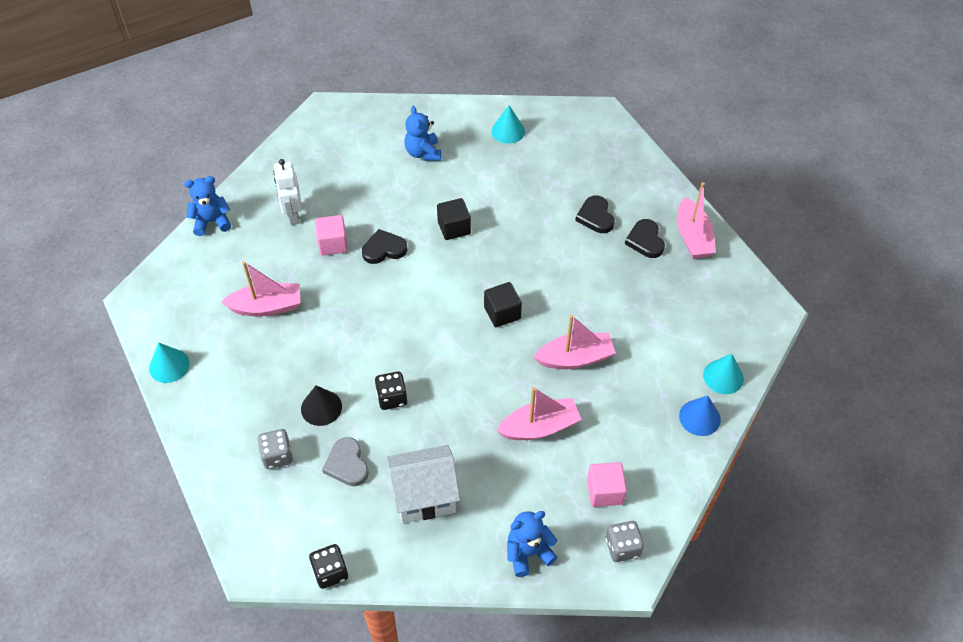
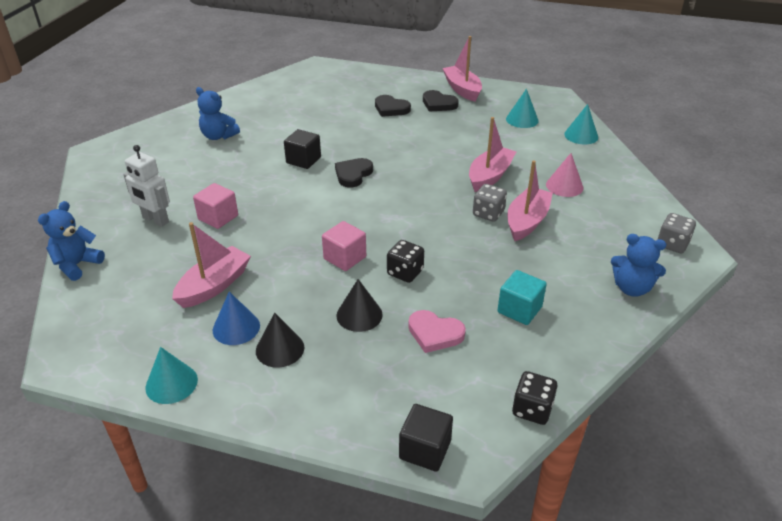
camera: 45 degrees left, 15 degrees down
(248, 392) = (280, 349): none -> black cone
(277, 456) = (370, 370): grey dice -> grey dice (488, 213)
(347, 464) = (435, 333): grey heart -> pink heart
(384, 249) = (266, 198): black heart -> black heart (353, 174)
(424, 496) = (519, 309): white house -> turquoise cube
(502, 313) = (407, 182): black cube -> black cube (425, 450)
(508, 131) = (267, 99): turquoise cone -> turquoise cone (522, 120)
(528, 553) = (631, 288): blue teddy bear -> blue teddy bear turned 90 degrees counterclockwise
(604, 491) = (616, 225): pink cube -> pink cube (345, 258)
(622, 418) = (564, 186): none -> pink cone
(692, 237) = (462, 89): pink boat -> pink boat turned 150 degrees counterclockwise
(699, 417) = (601, 159): blue cone -> blue cone (236, 327)

